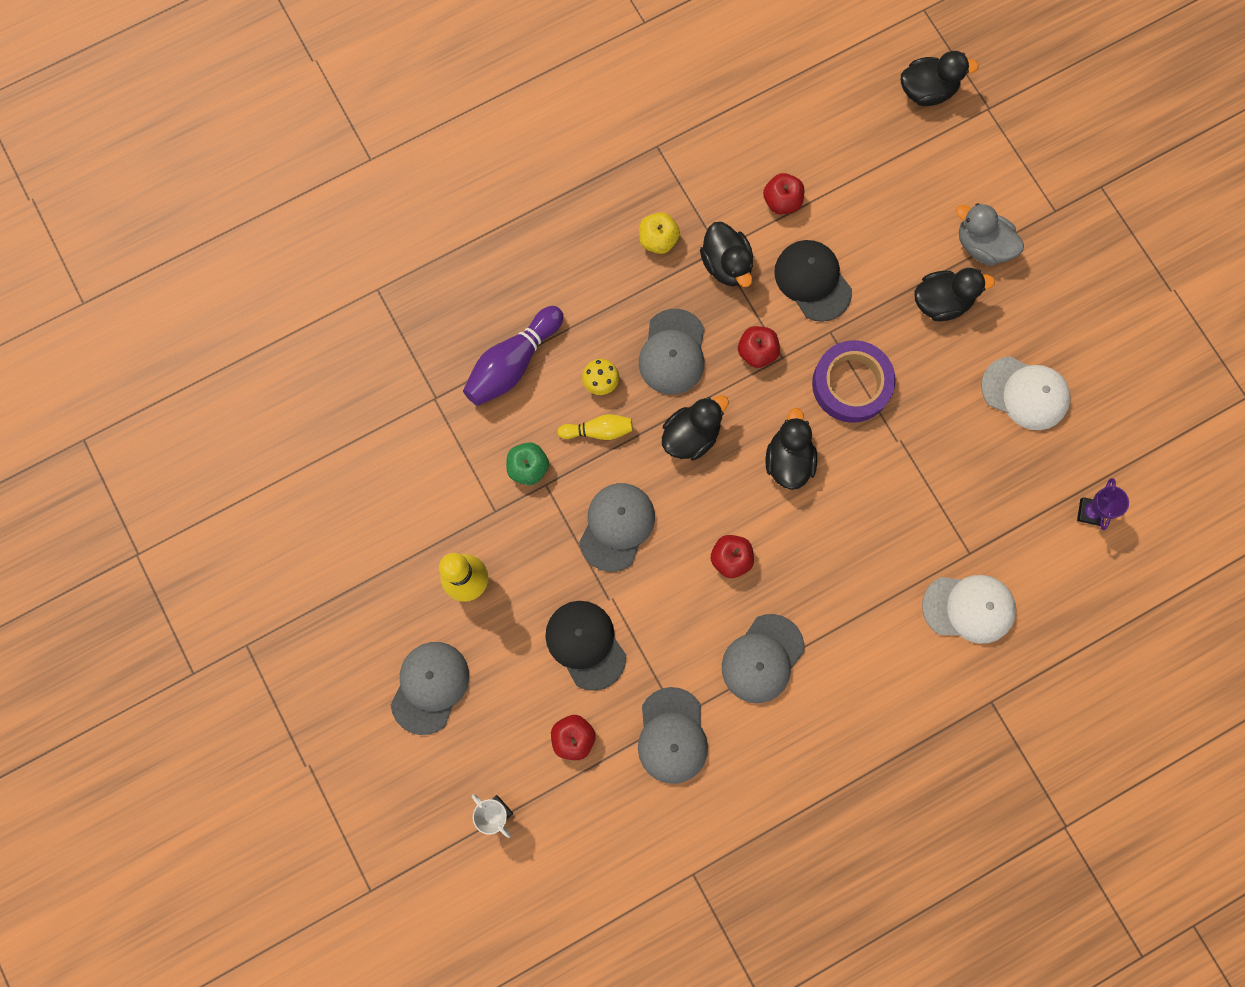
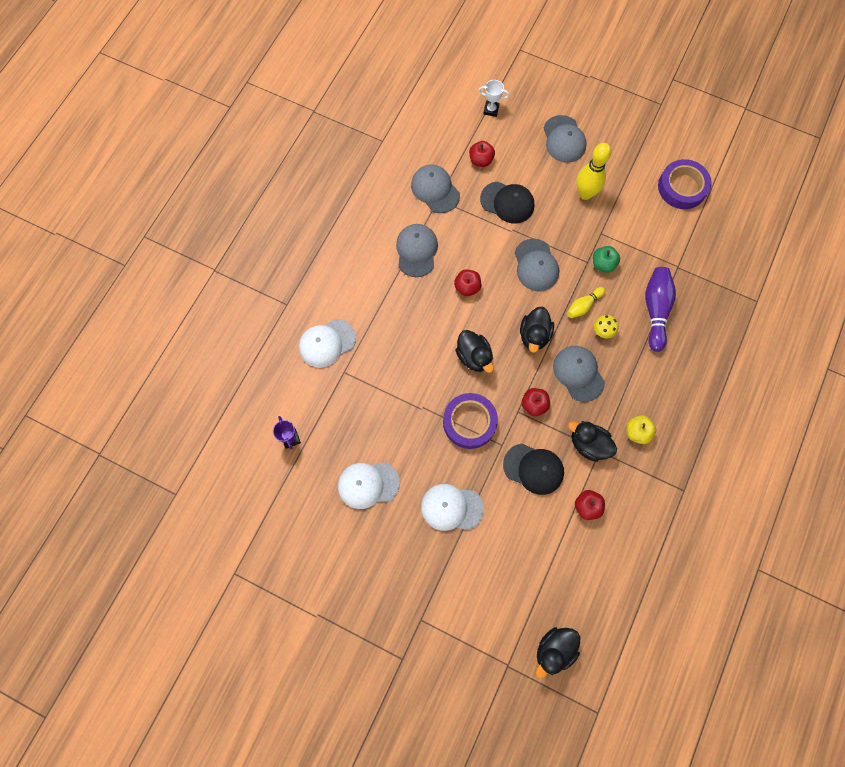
camera: 145 degrees right, 5 degrees down
(332, 500) = (682, 187): none -> purple tape
(941, 302) = (451, 508): black duck -> white cap
(982, 245) = (451, 562): grey duck -> none

